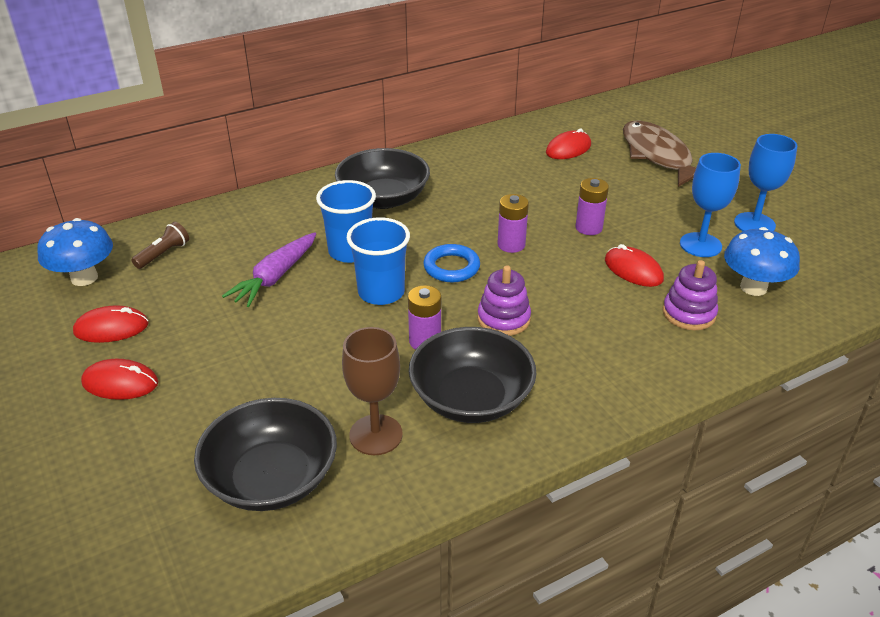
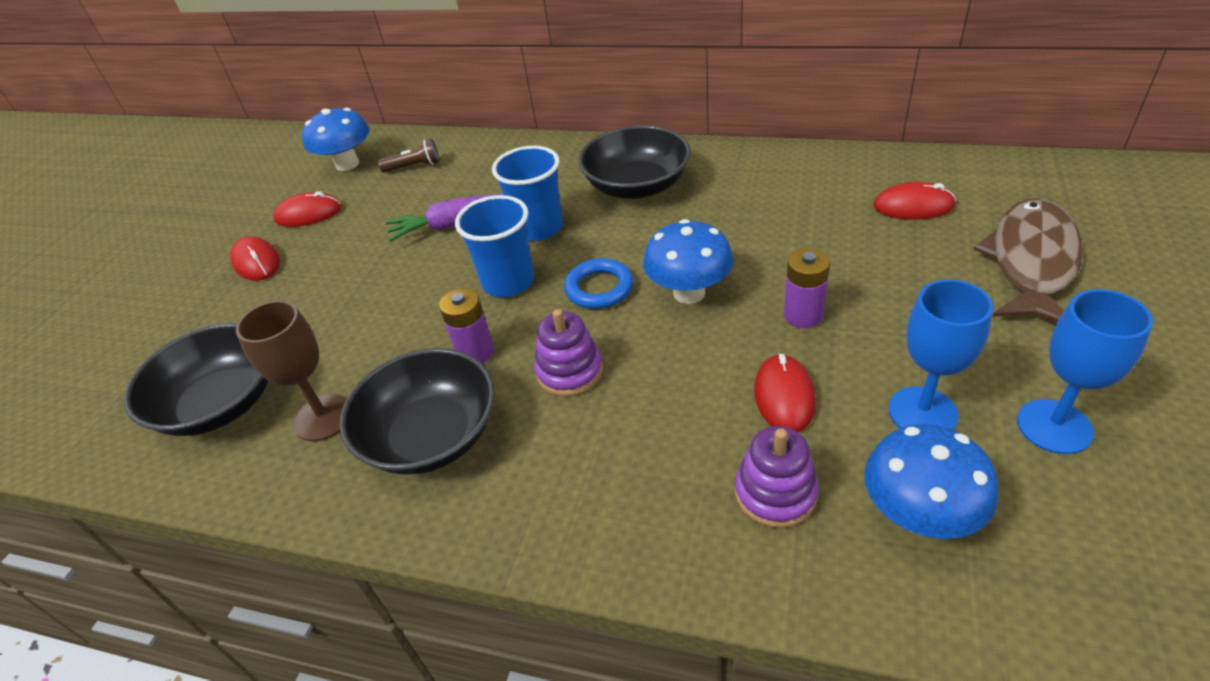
camera: 50 degrees right, 5 degrees up
(111, 328) = (308, 214): red mouse -> red mouse turned 45 degrees counterclockwise
(511, 245) = (689, 293): purple battery -> blue mushroom

